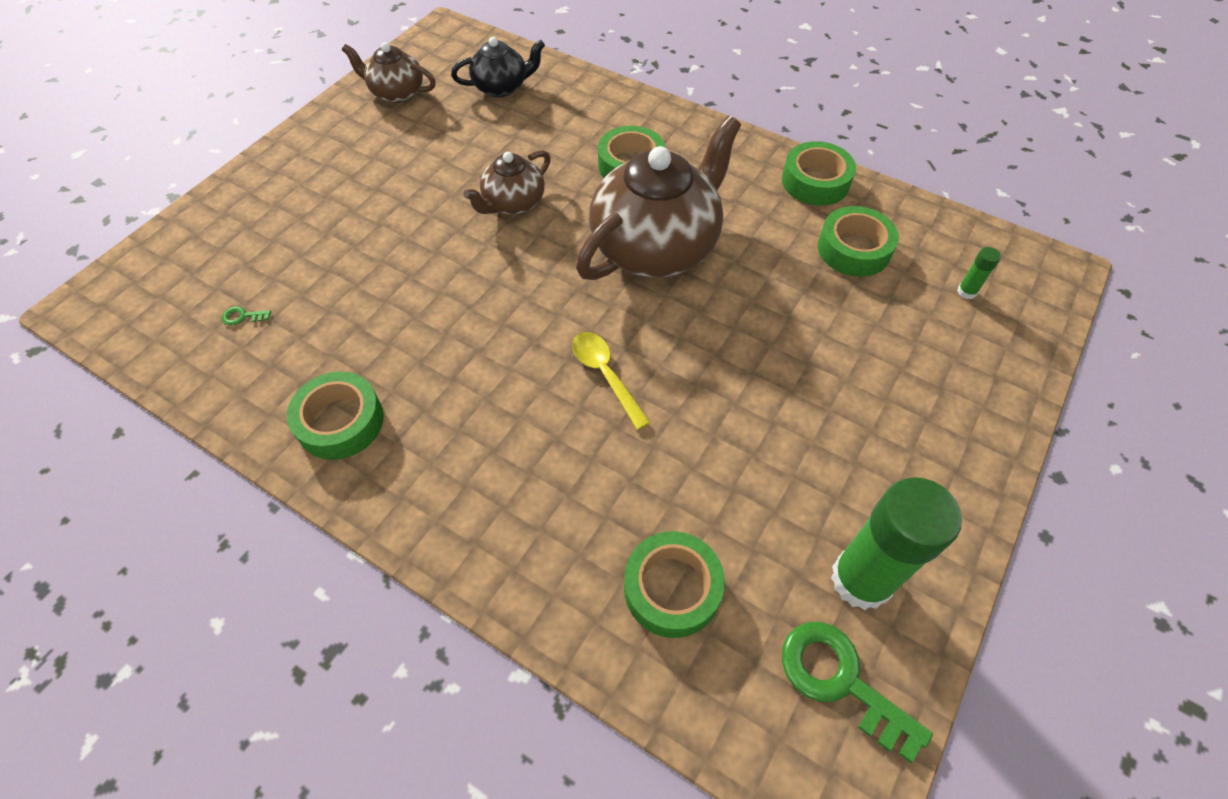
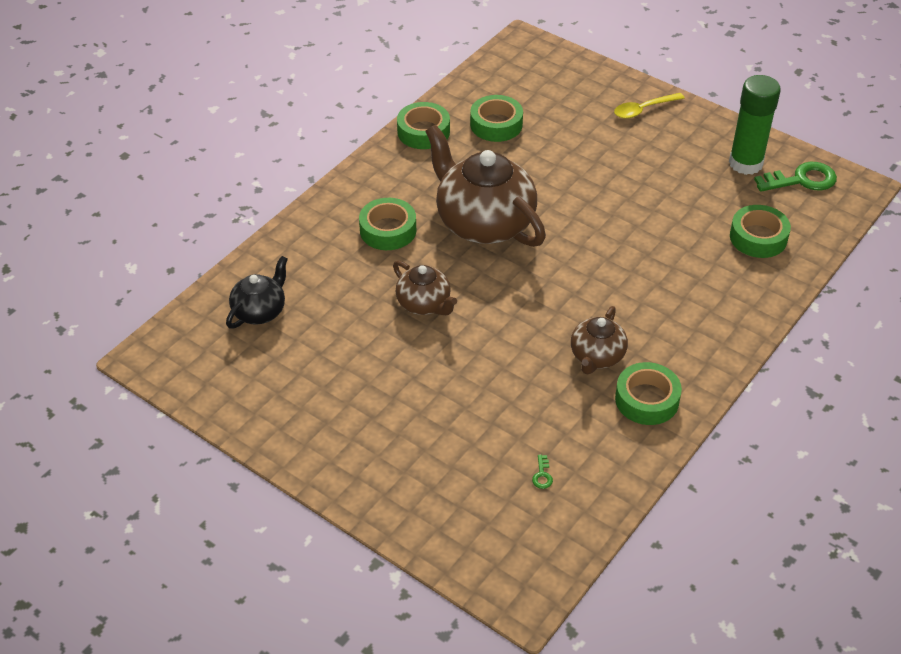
camera: 85 degrees left, 10 degrees down
(397, 93) = (249, 391): brown teapot -> brown teapot (597, 356)
(501, 87) = (260, 311): black teapot -> black teapot turned 45 degrees clockwise
(605, 375) = (606, 257): yellow spoon -> yellow spoon (643, 109)
(840, 680) = (802, 180): green key -> green key turned 150 degrees counterclockwise
(966, 292) = (539, 82): green glue stick -> none

